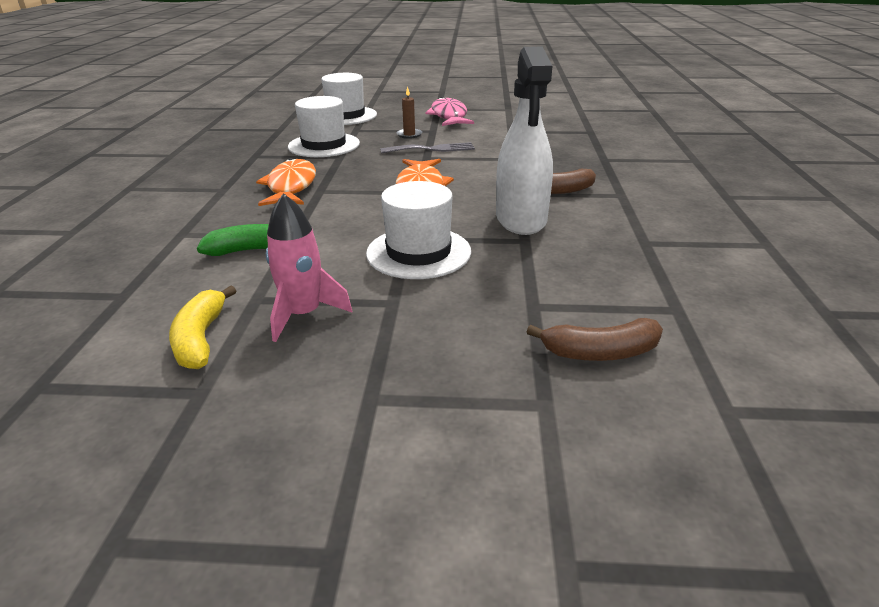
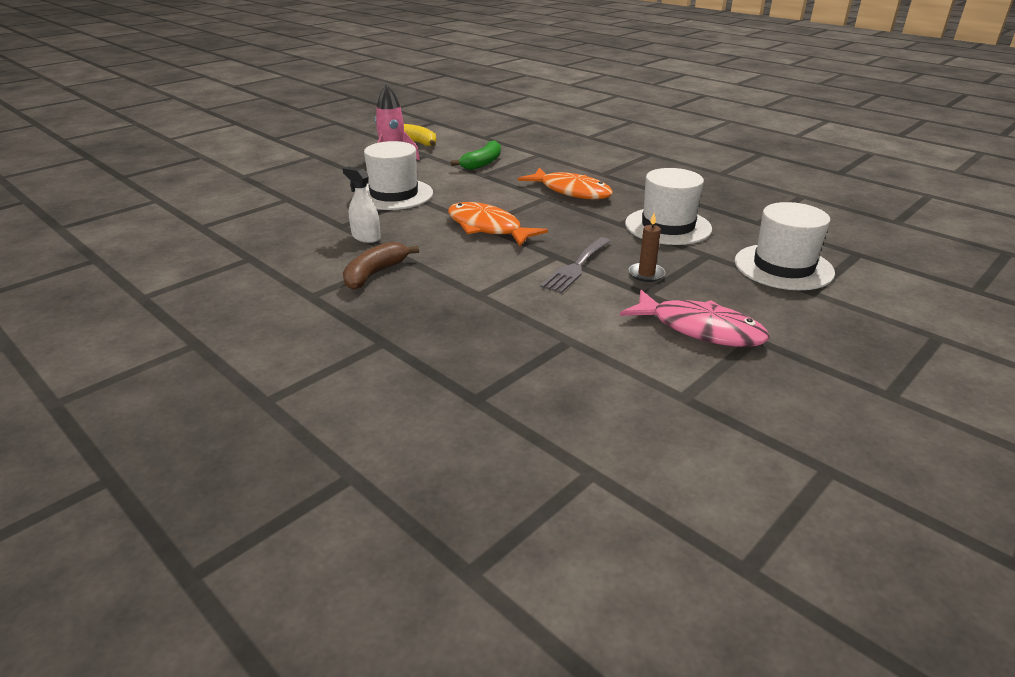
camera: 130 degrees right, 0 degrees up
(521, 219) = (366, 237): white spray bottle -> white spray bottle, size x0.48
(600, 352) = (231, 196): brown banana -> none

